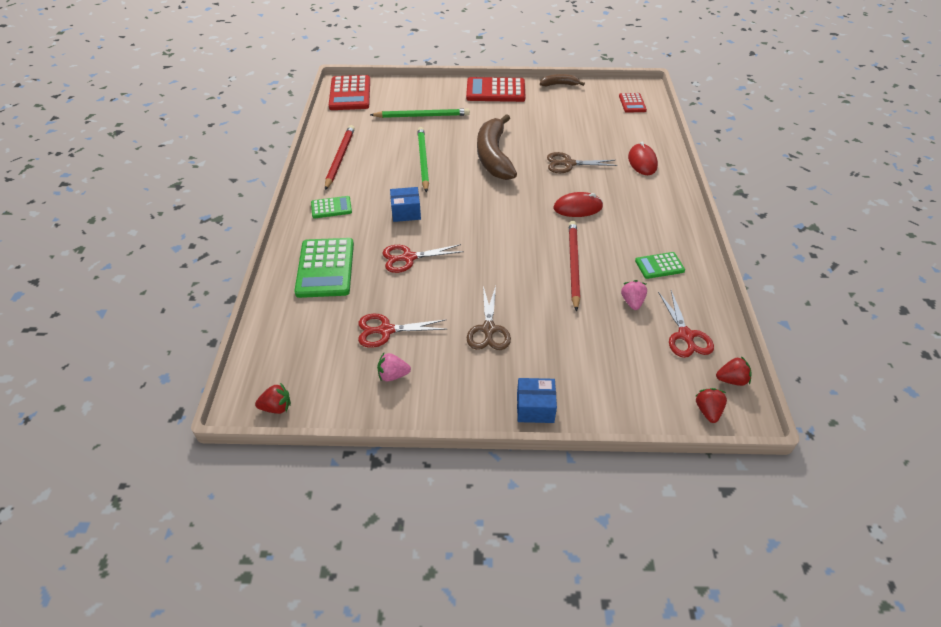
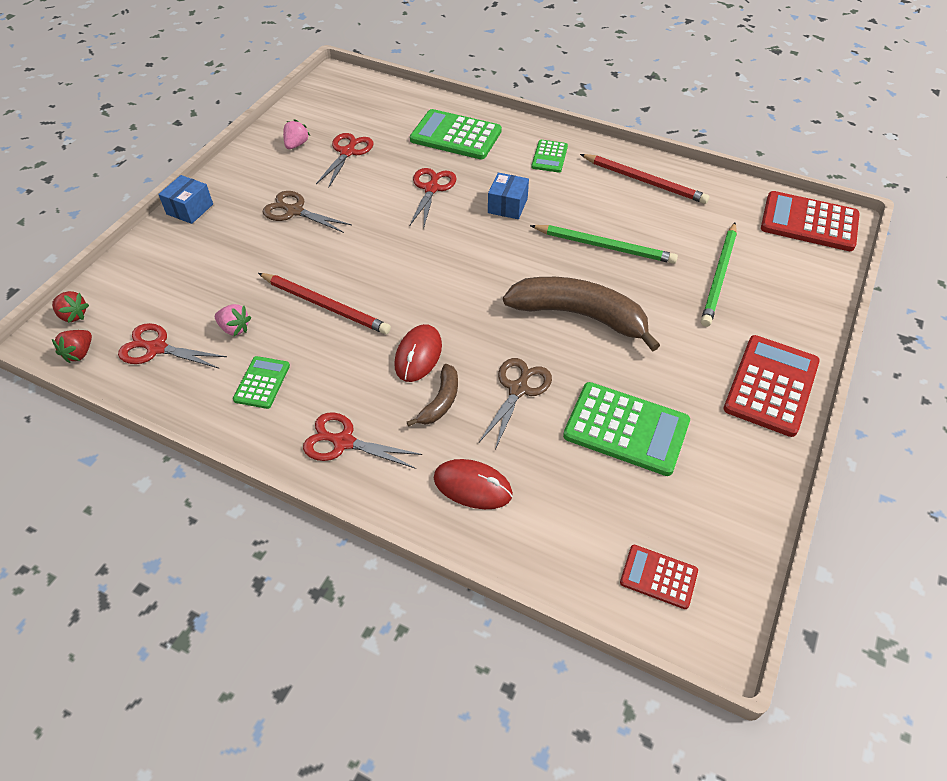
camera: 115 degrees right, 5 degrees up
(276, 407) = (319, 87): red strawberry -> none
(559, 84) = (768, 488): brown banana -> brown banana (440, 401)
(562, 125) = (626, 429): none -> green calculator
(663, 214) = (344, 442): none -> red scissors

